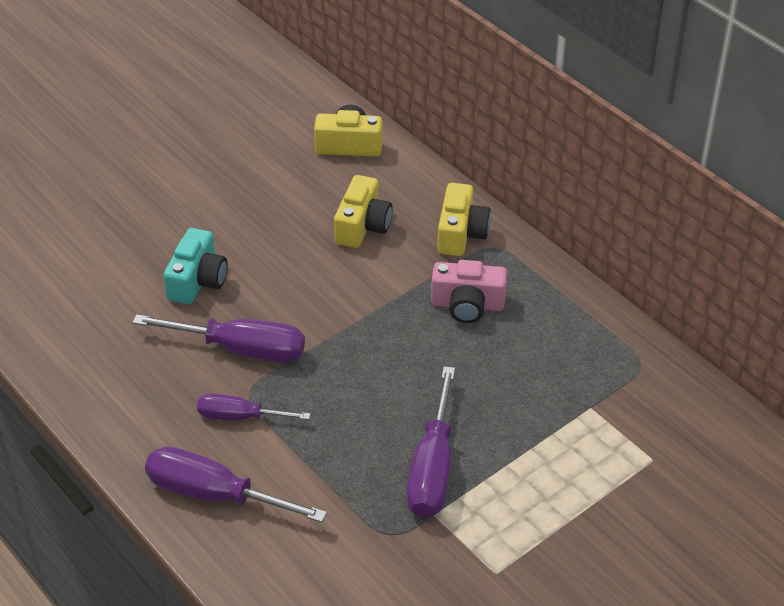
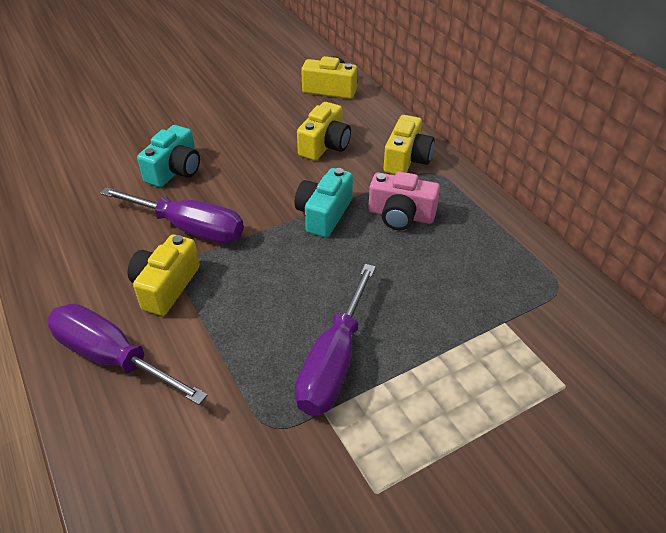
camera: 10 degrees right, 0 degrees up
(240, 417) = (166, 286): purple screwdriver -> yellow camera
(384, 314) = (324, 214): none -> turquoise camera

